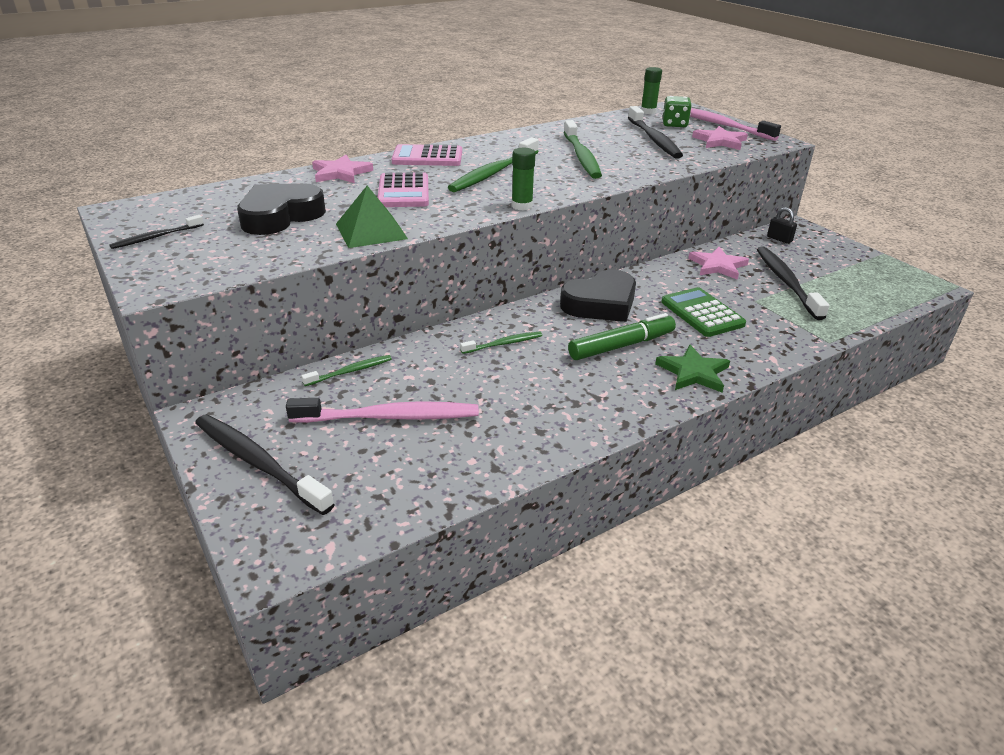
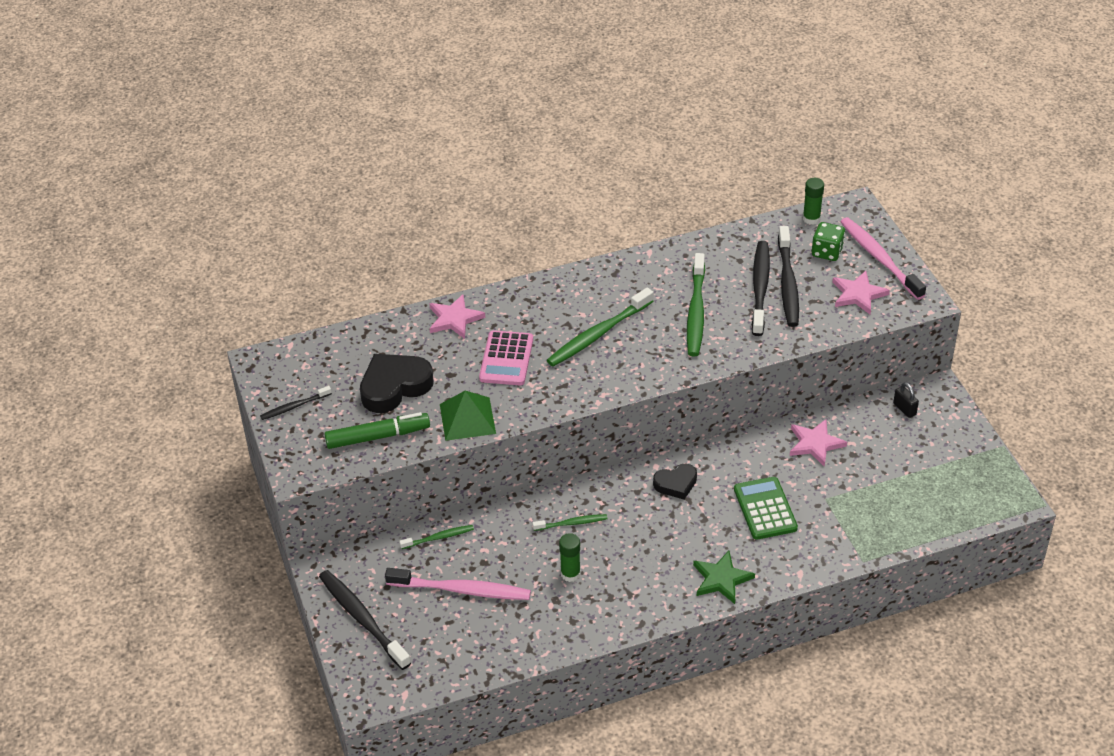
camera: 15 degrees right, 10 degrees up
(427, 157) = (542, 297): pink calculator -> none
(522, 206) = (607, 395): green glue stick -> green glue stick (570, 574)
(600, 304) = (676, 484): black heart -> black heart, size x0.59
(621, 346) = (673, 539): green marker -> green marker (378, 436)
(786, 282) = (871, 477): black toothbrush -> black toothbrush (760, 287)

